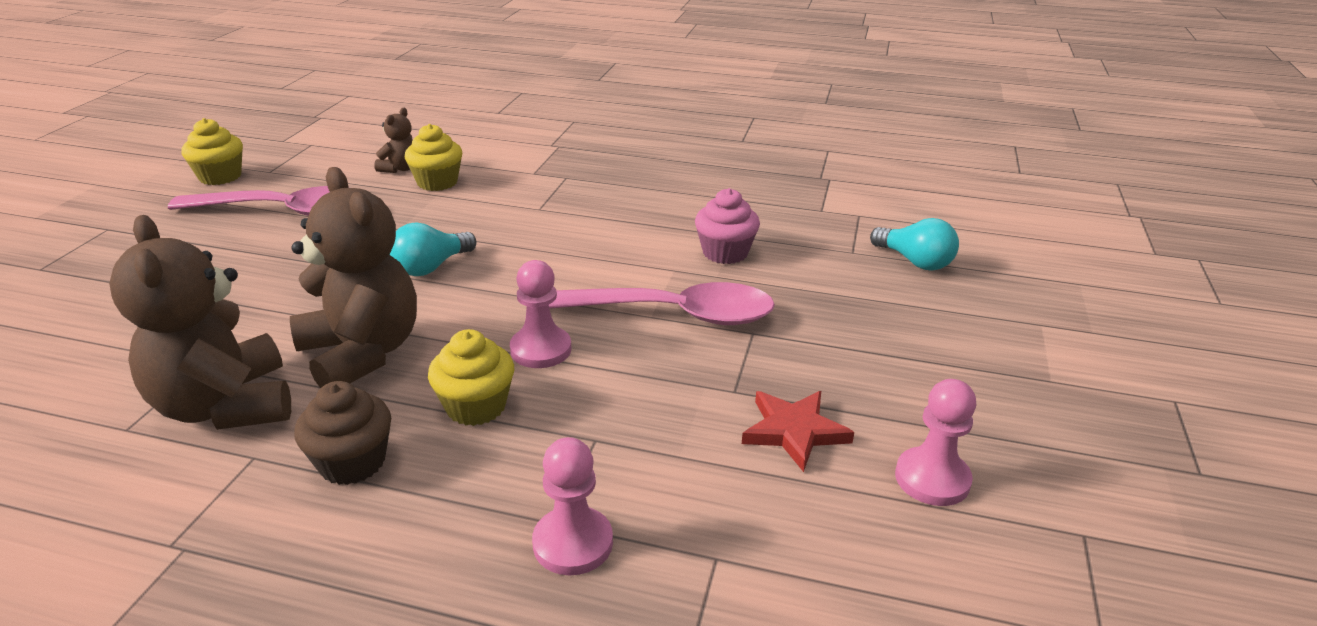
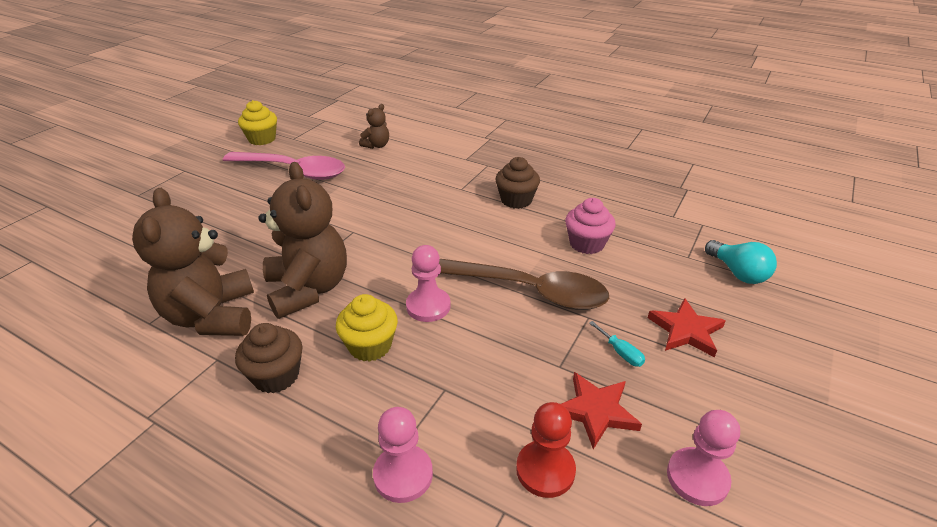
camera: 15 degrees right, 5 degrees up
(431, 267) = (374, 227): turquoise light bulb -> none
(437, 182) = (398, 159): yellow cupcake -> none
(618, 214) = (516, 200): none -> brown cupcake
(671, 314) = (531, 291): pink spoon -> brown spoon
(752, 504) = (545, 470): none -> red pawn
(804, 365) = (620, 352): none -> turquoise screwdriver
(873, 330) = (686, 330): none -> red star

